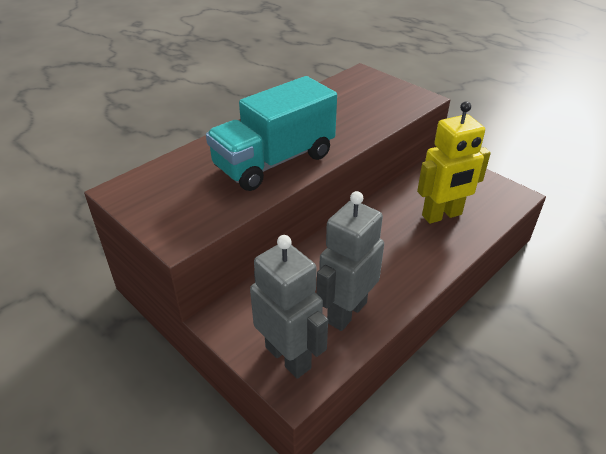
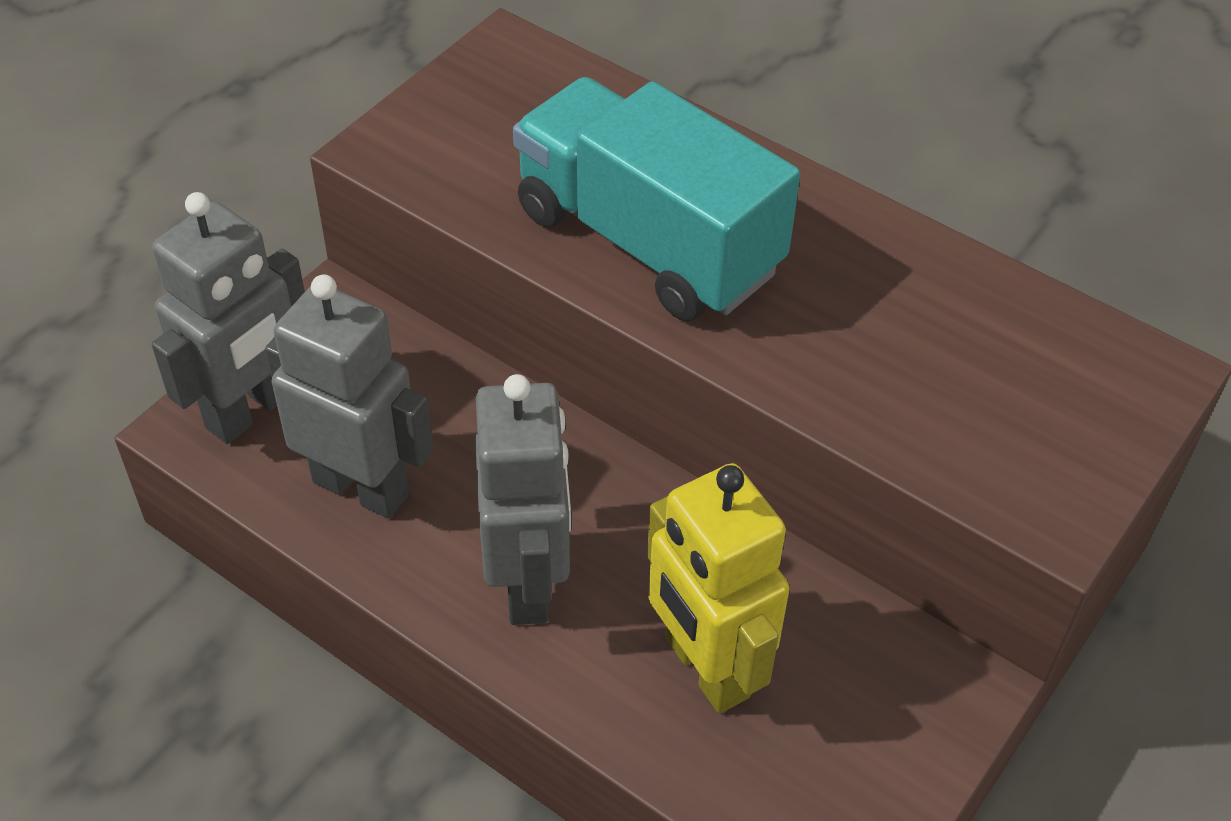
camera: 80 degrees right, 10 degrees up
(403, 259) = (528, 583): none -> grey robot

